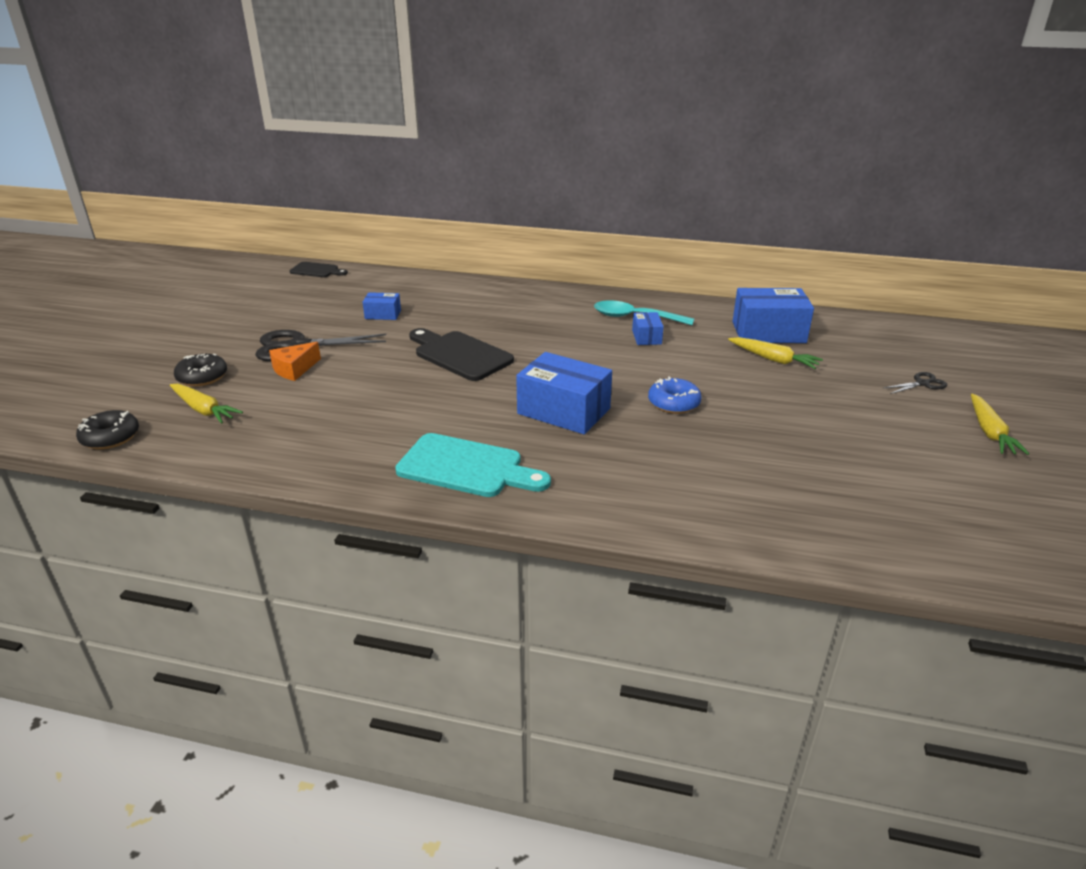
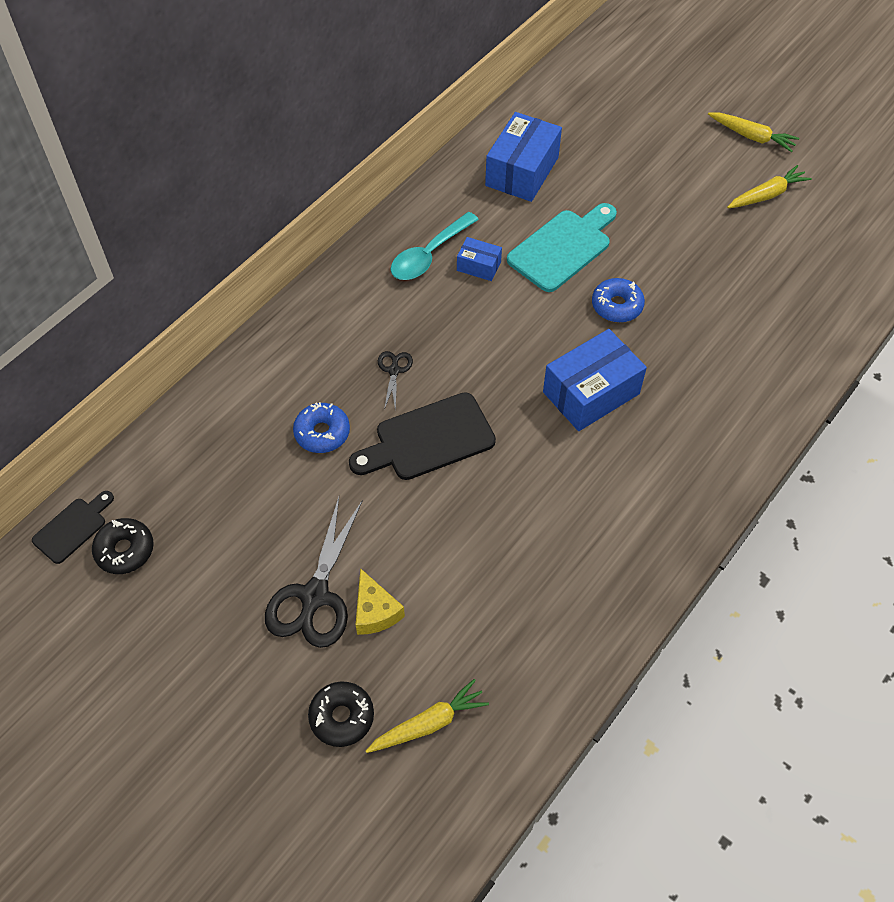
camera: 65 degrees left, 25 degrees up
(110, 437) = (447, 832): black donut -> black donut (125, 550)
(294, 369) = (375, 611): orange cheese -> yellow cheese
(383, 314) = (275, 485): blue box -> none
(437, 319) = (322, 433): none -> blue donut
(466, 467) = (654, 503): turquoise cutting board -> turquoise cutting board (562, 248)
(773, 359) = (576, 196): yellow carrot -> yellow carrot (767, 195)
(922, 383) = (666, 128): black scissors -> black scissors (394, 370)

